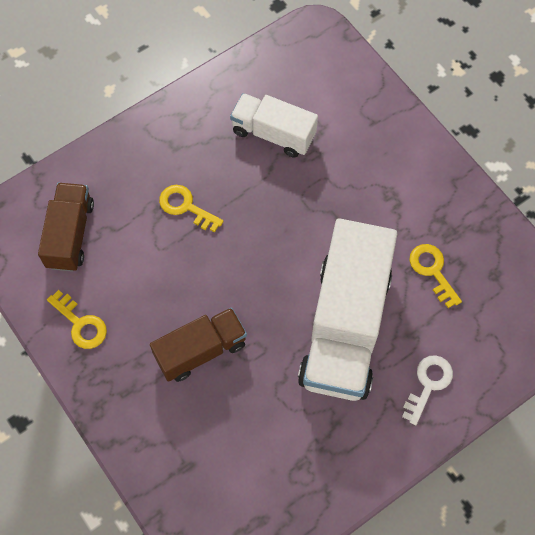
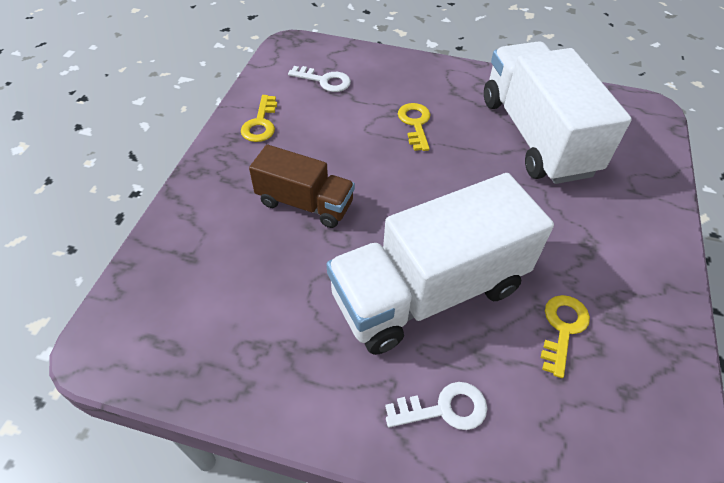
camera: 50 degrees right, 15 degrees down
(70, 234) = (325, 81): brown truck -> white key
(273, 134) = (536, 136): white truck -> white truck, size x1.80

